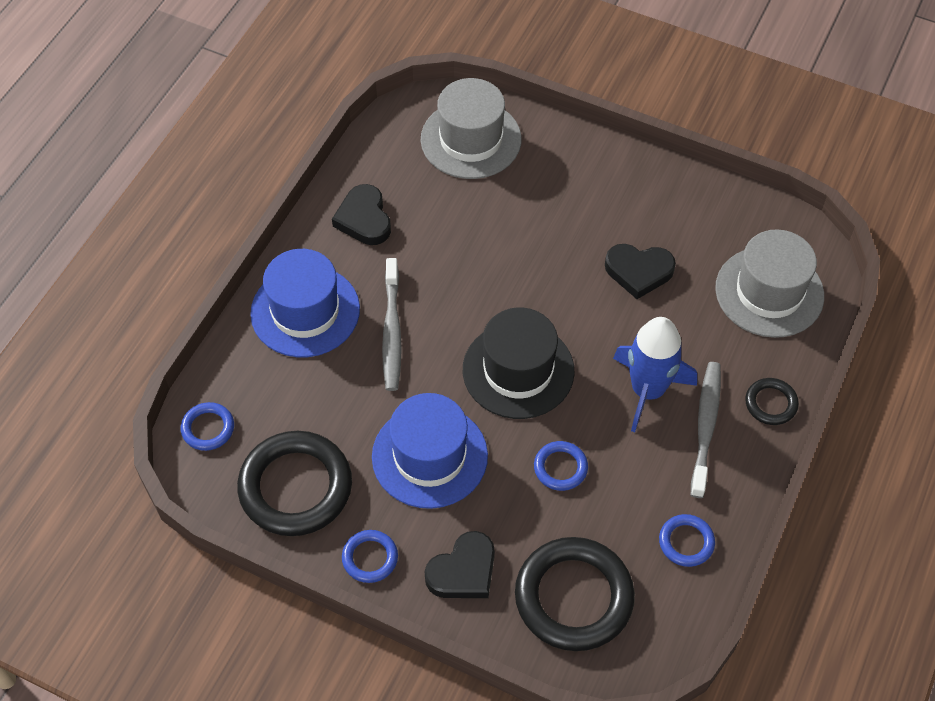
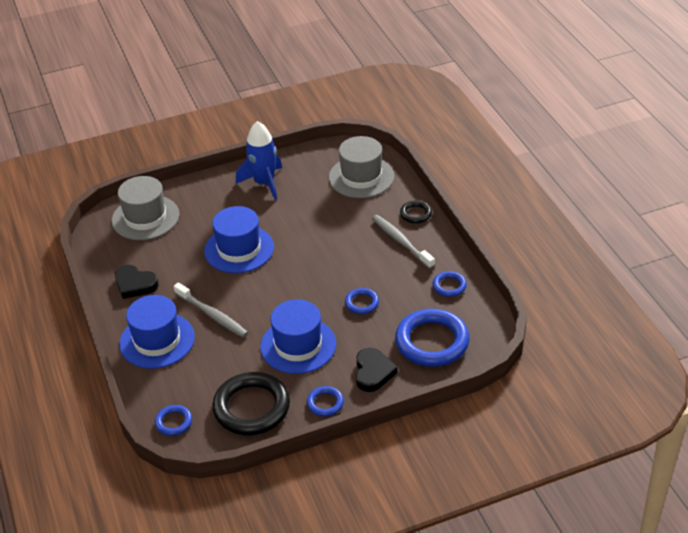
camera: 45 degrees left, 15 degrees down
(516, 269) = (239, 249): none -> blue hat
(518, 370) = (293, 284): black hat -> none
(573, 597) = (432, 342): black ring -> blue ring
(638, 272) = (296, 210): black heart -> none
(647, 390) = (359, 248): blue rocket -> blue rocket (264, 183)

